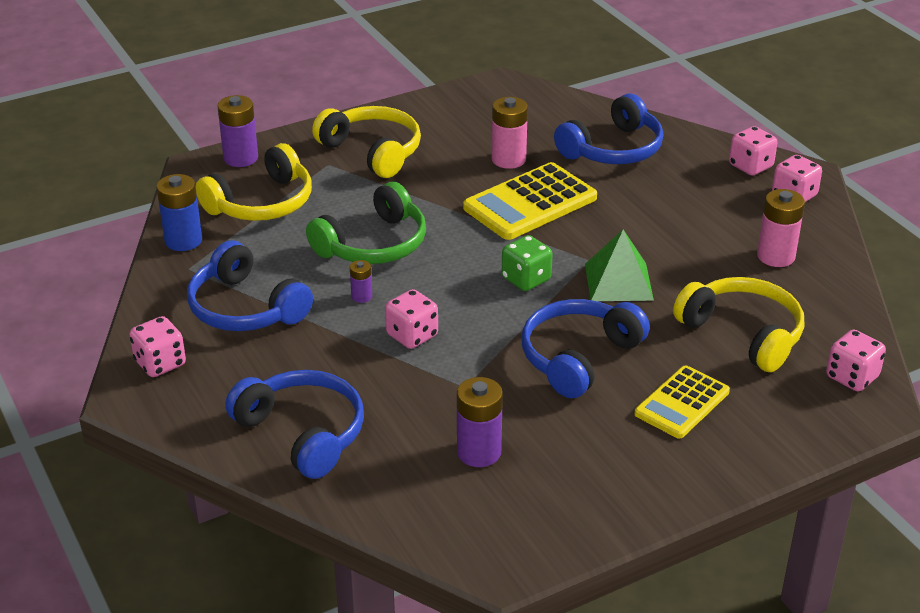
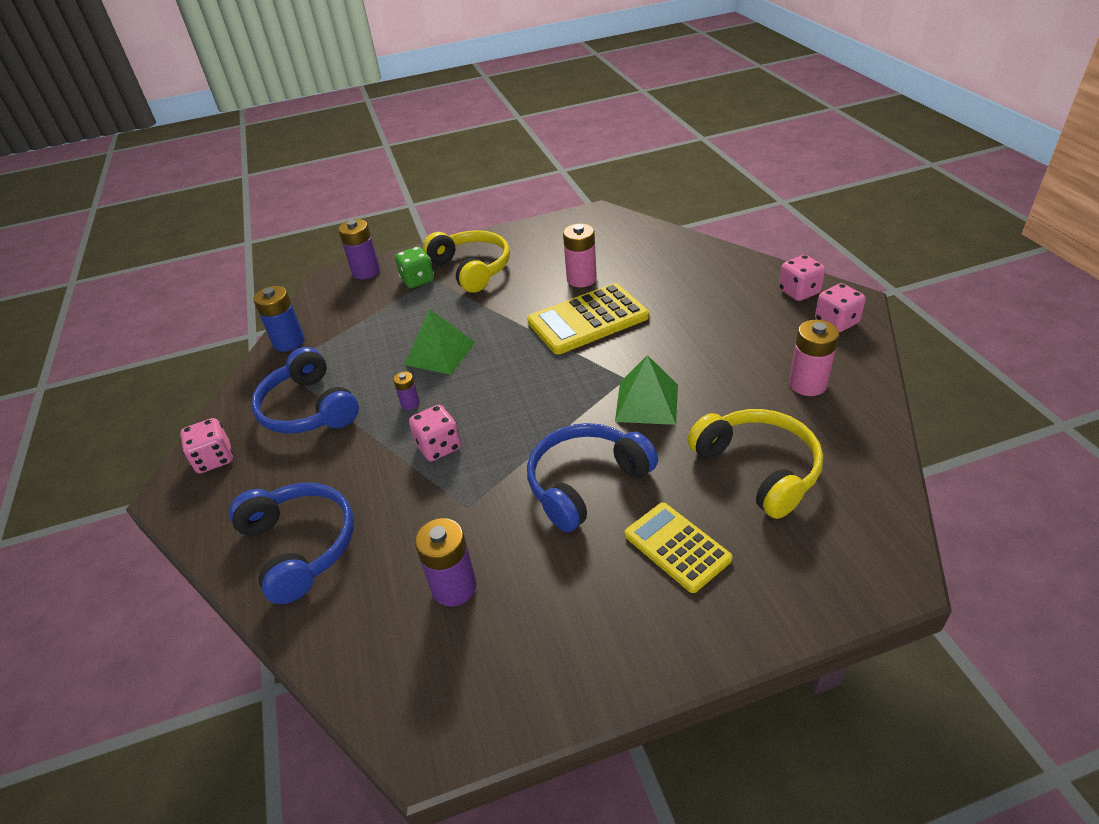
camera: 15 degrees right, 5 degrees up
(262, 203) = (365, 311): yellow headphones -> none
(373, 244) = (440, 353): green headphones -> green pyramid
(526, 279) = (561, 395): green dice -> green dice (417, 280)
(613, 149) = (675, 272): blue headphones -> none
(682, 403) = (677, 547): yellow calculator -> yellow calculator turned 90 degrees clockwise
(852, 377) = (868, 531): pink dice -> none

